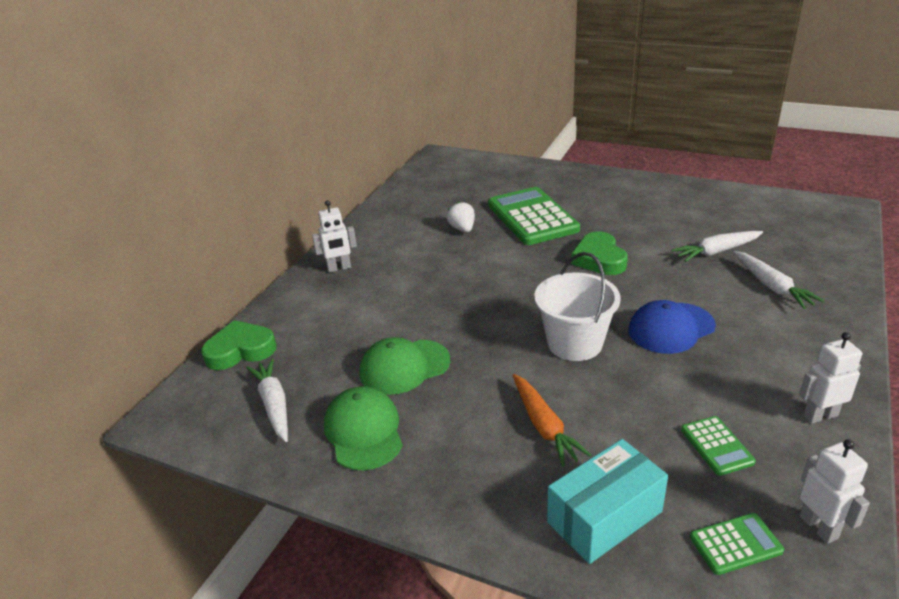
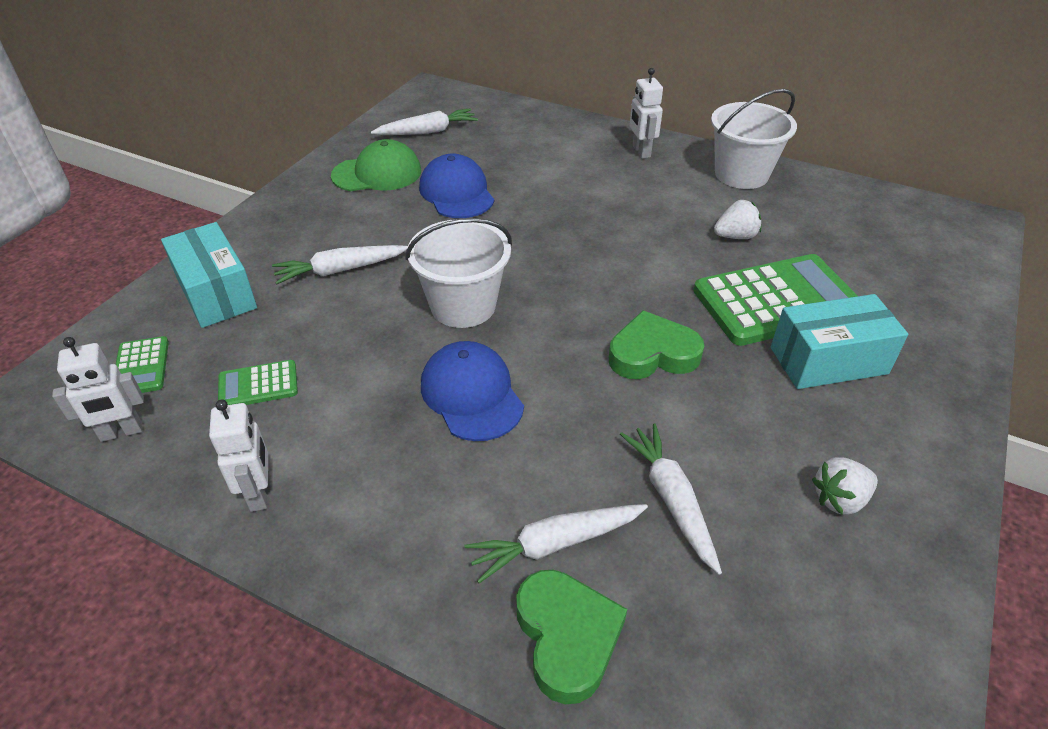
camera: 90 degrees right, 10 degrees up
(240, 350) = (507, 111): green heart -> green heart (567, 637)
(379, 225) = (741, 174): none -> white bucket
(404, 367) = (456, 193): green cap -> blue cap
(544, 426) = (340, 270): orange carrot -> white carrot
(583, 204) = (828, 361): none -> turquoise box
(686, 207) = (839, 499): none -> white strawberry

